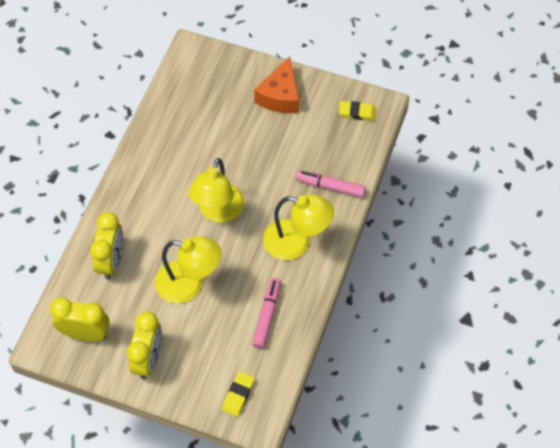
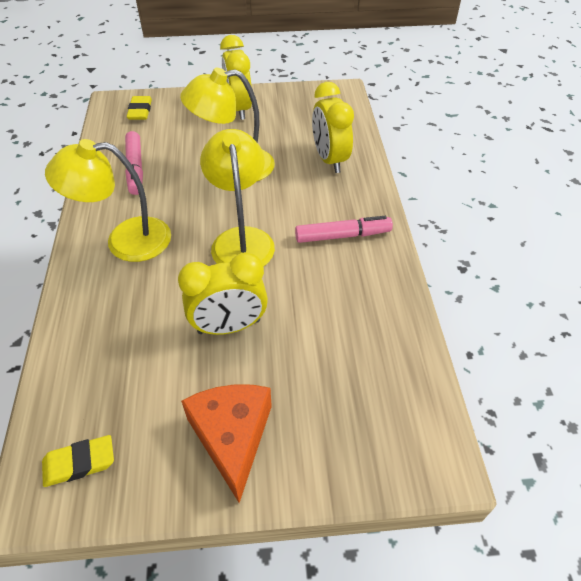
camera: 155 degrees right, 10 degrees down
(85, 334) = (309, 107): yellow clock -> yellow clock (229, 326)
(330, 187) = (97, 321): pink marker -> pink marker (342, 235)

